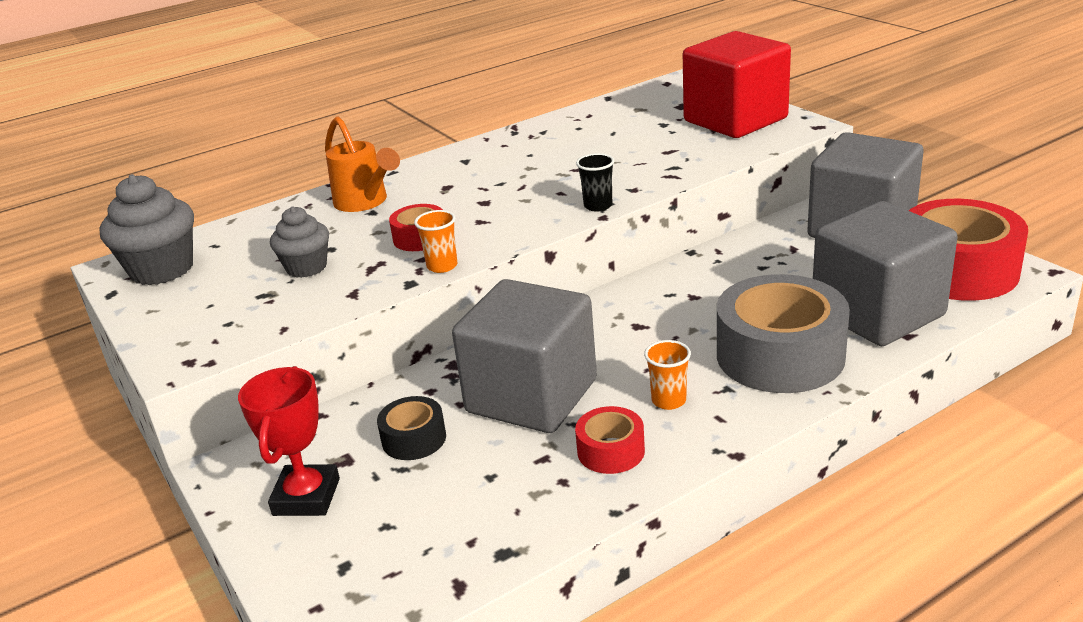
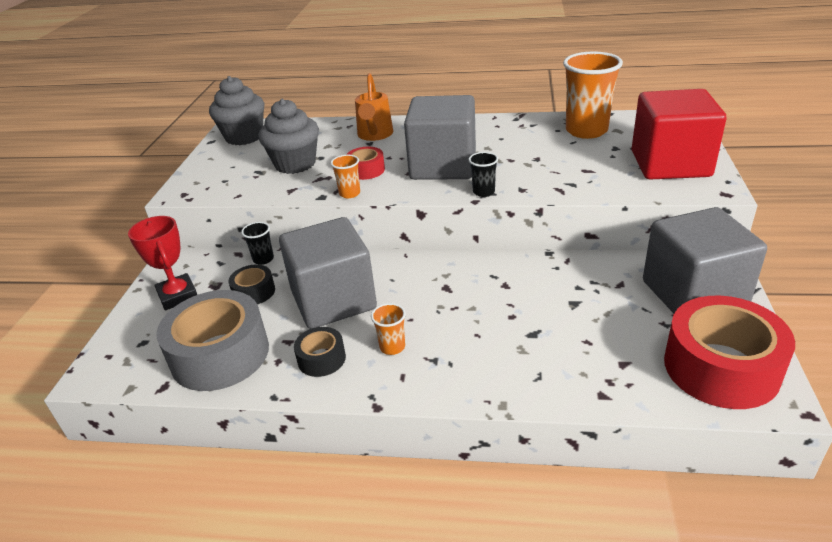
camera: 40 degrees right, 5 degrees up
(306, 267) = (295, 164): grey cupcake -> grey cupcake, size x1.57
(306, 497) = (178, 296): red trophy -> red trophy turned 75 degrees counterclockwise
(366, 403) = (263, 259): none -> black cup
(610, 119) = (586, 131): none -> orange cup
(611, 451) = (321, 359): red tape -> black tape
(780, 355) = (496, 357): grey tape -> grey tape (220, 354)
(877, 313) = (606, 366): grey cube -> grey cube (443, 166)

